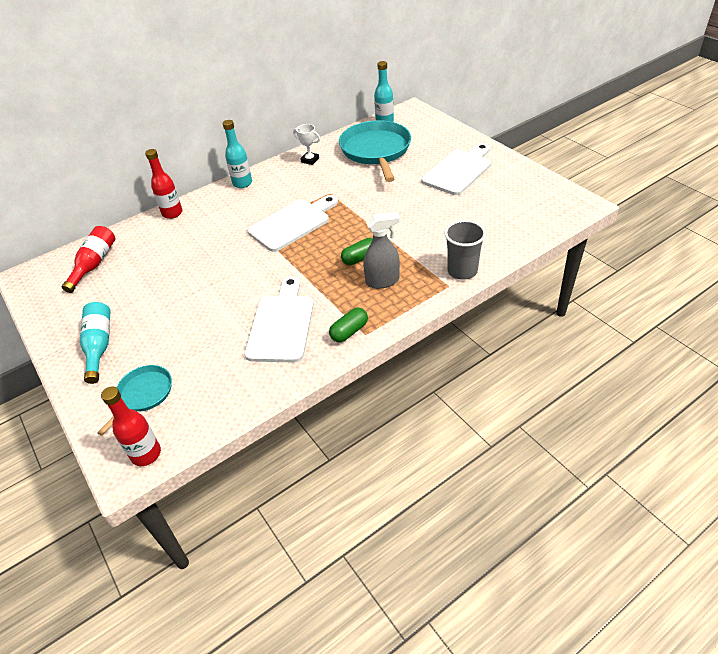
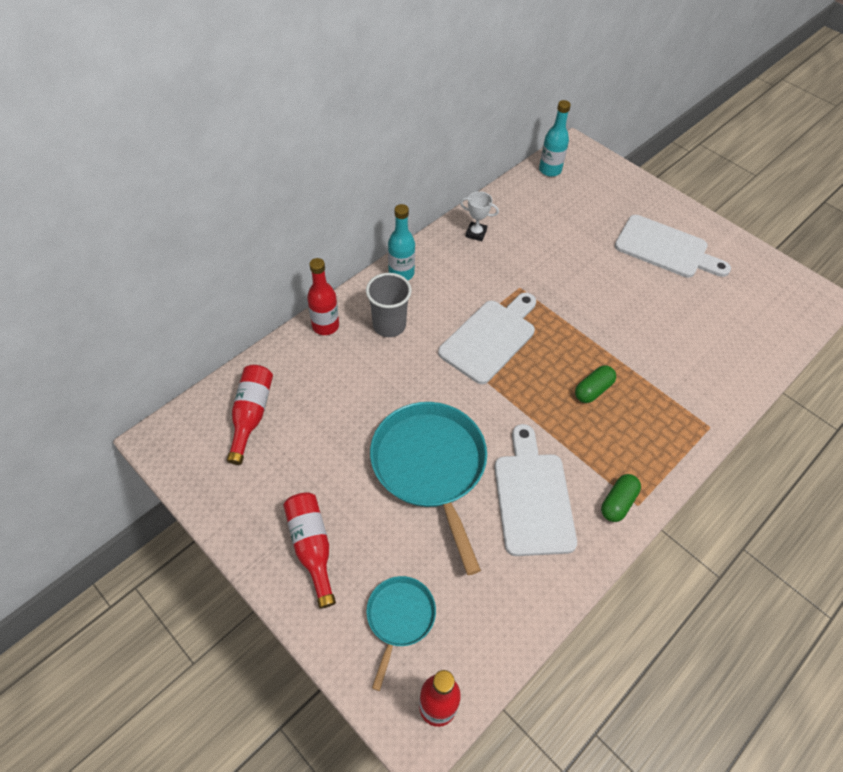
camera: 15 degrees left, 10 degrees up
(100, 346) = (312, 547): turquoise bottle -> red bottle
(376, 151) = (555, 217): turquoise pan -> turquoise pan (430, 466)
(382, 281) = (631, 424): grey spray bottle -> none
(458, 170) = (666, 248): white cutting board -> white cutting board turned 90 degrees clockwise
(462, 271) = (719, 404): grey cup -> grey cup (389, 325)

